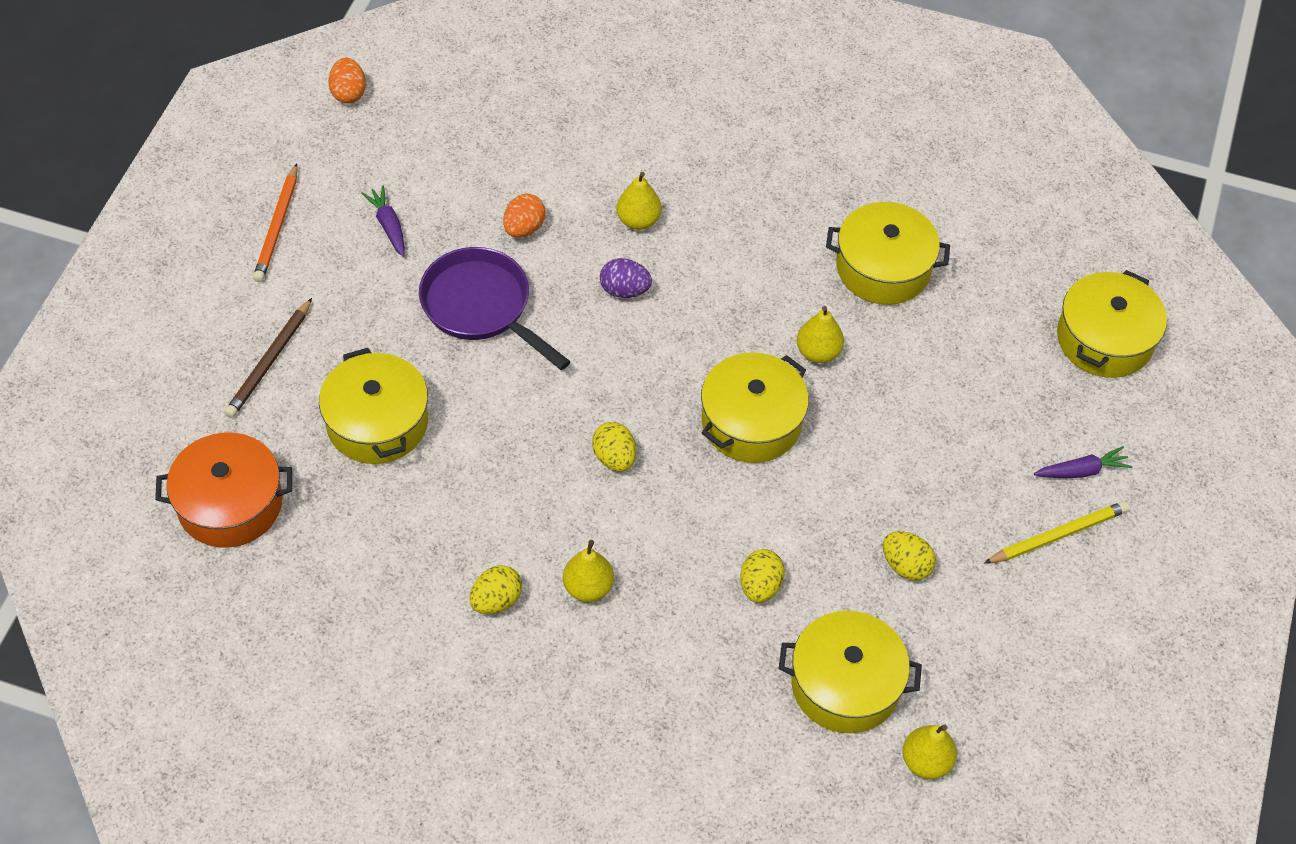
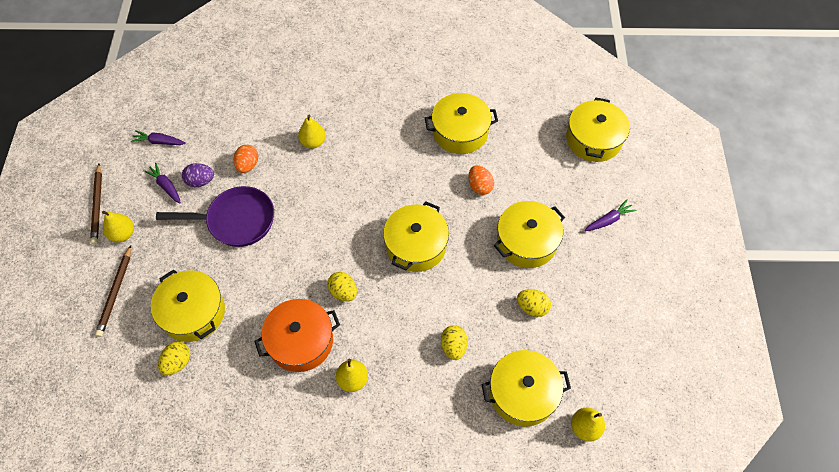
camera: 15 degrees left, 5 degrees up
(230, 504) = (114, 394): orange pot -> orange pot (301, 341)
(277, 226) = (97, 205): orange pencil -> brown pencil
(348, 93) = (119, 111): orange egg -> orange egg (480, 186)
(397, 156) = (159, 142): none -> purple carrot
(481, 307) = (236, 221): purple pan -> purple pan turned 150 degrees clockwise
(496, 600) = (299, 406): yellow egg -> yellow egg (177, 362)
(624, 290) = (318, 186): purple egg -> purple egg (200, 181)
(818, 352) = (440, 192): yellow pear -> yellow pear (123, 234)
(932, 466) = (526, 242): none -> yellow pot
(1058, 535) = (609, 262): yellow pencil -> none

